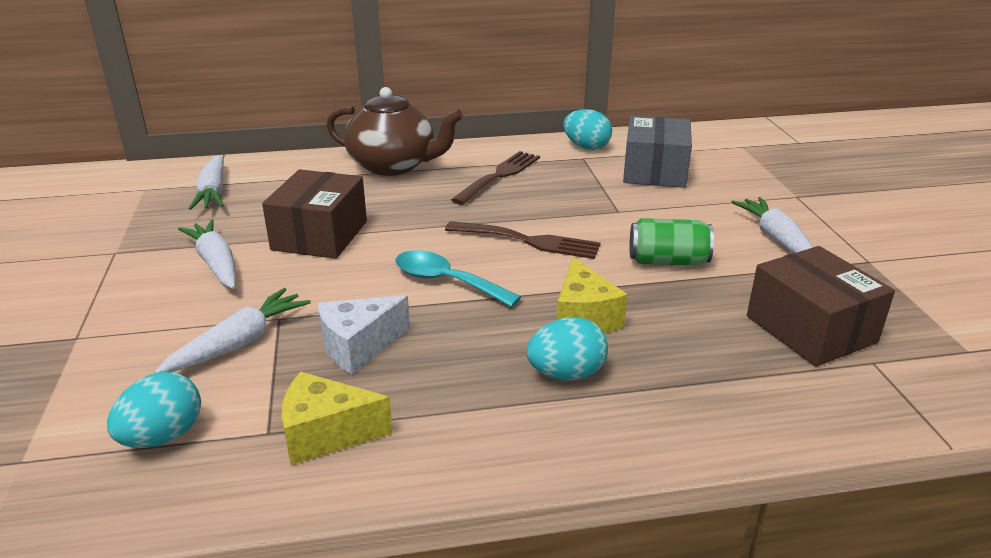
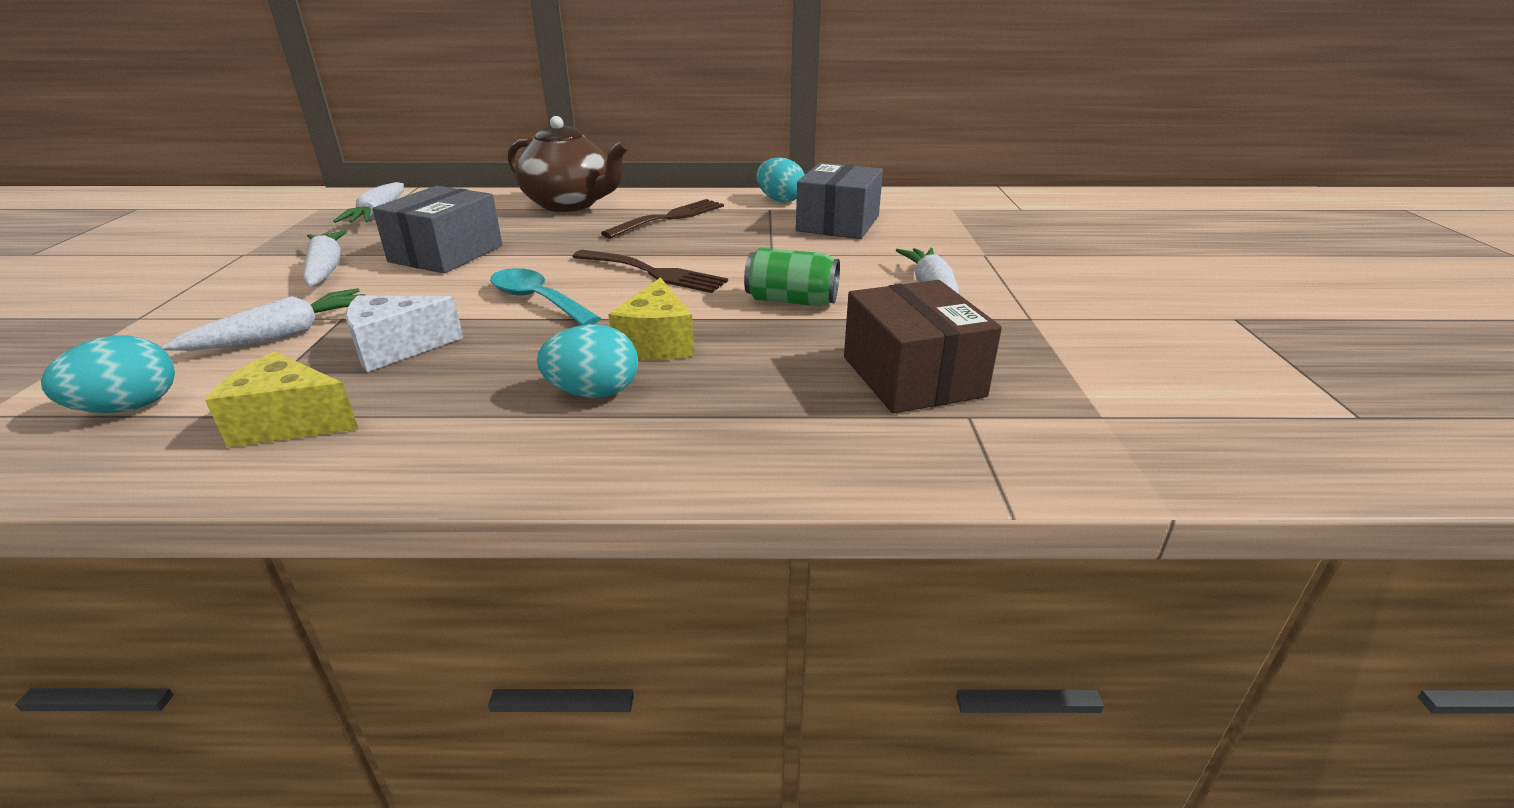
camera: 10 degrees right, 0 degrees up
(319, 235) = (446, 254): brown box -> grey box

